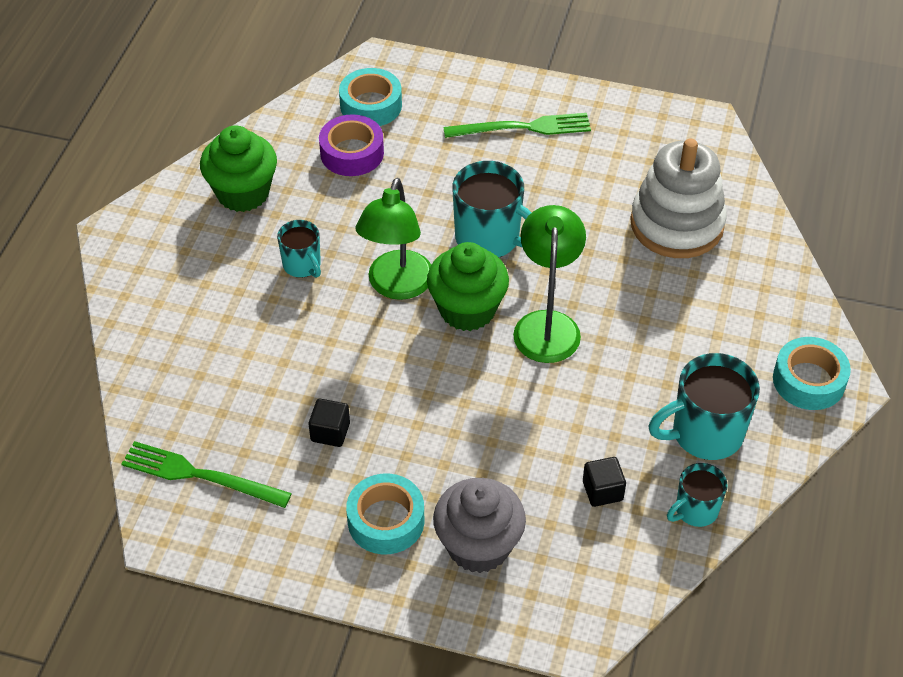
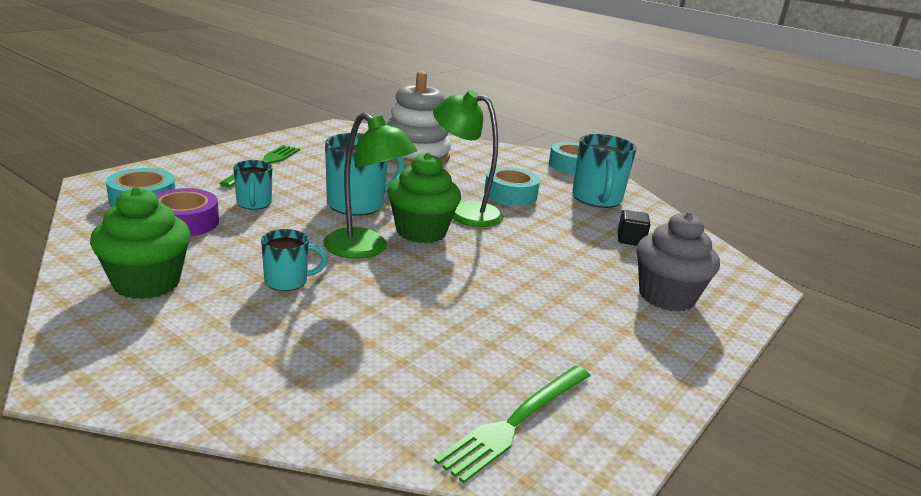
camera: 70 degrees left, 25 degrees down
(330, 432) = (507, 326): black cube -> none
(386, 520) = (625, 328): turquoise tape -> turquoise tape (510, 194)
(695, 510) = (659, 219): turquoise mug -> turquoise mug (254, 204)

